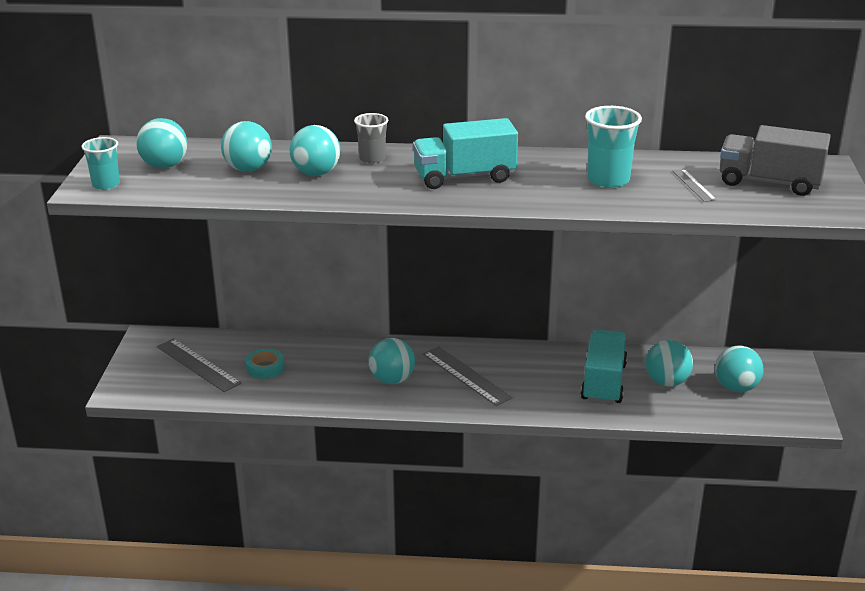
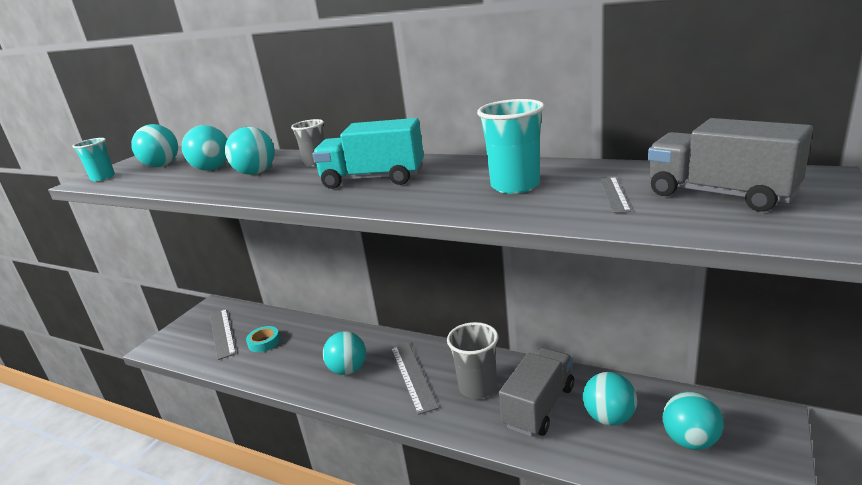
camera: 25 degrees right, 5 degrees down
(538, 376) = (478, 387): none -> grey cup
(603, 383) = (539, 406): turquoise truck -> grey truck

